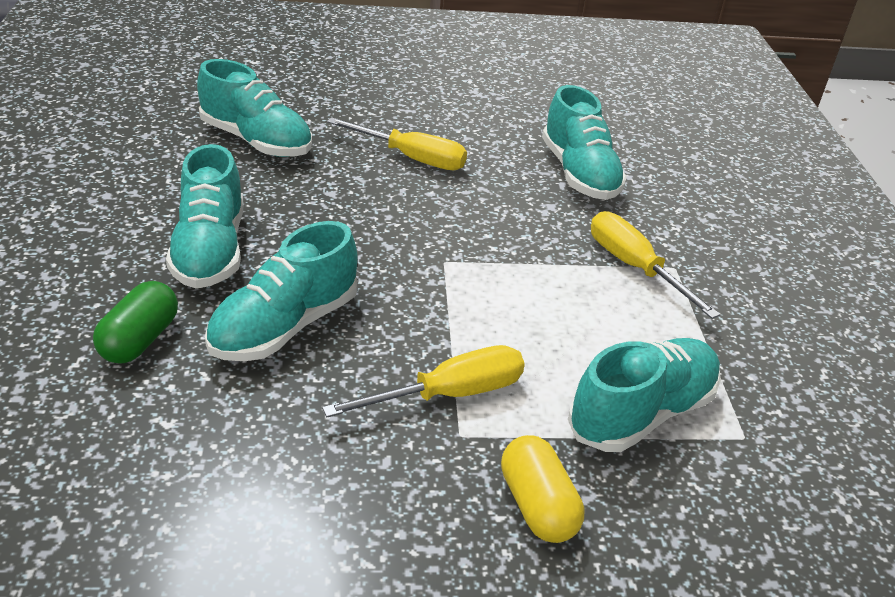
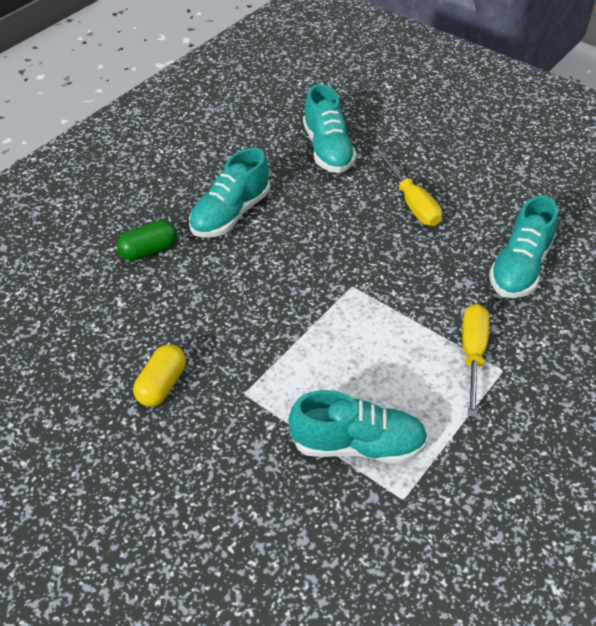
camera: 45 degrees right, 10 degrees up
(284, 326) = (222, 280): turquoise shoe -> none
(448, 394) = (263, 367): yellow screwdriver -> none
(537, 505) = (240, 454): yellow capsule -> yellow capsule (162, 385)

